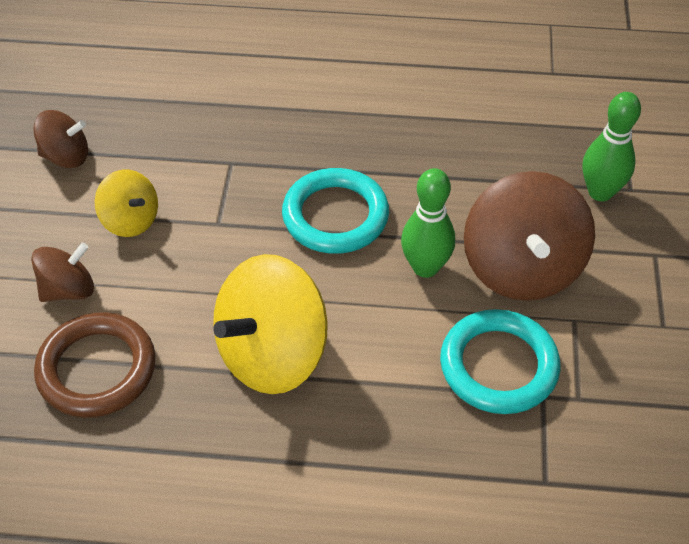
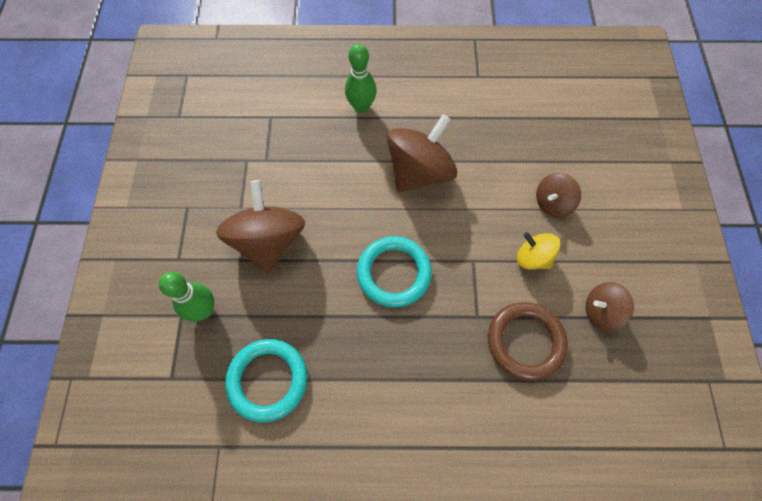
camera: 175 degrees right, 15 degrees up
(97, 369) = (516, 156): brown ring -> brown ring (525, 342)
(272, 354) = (419, 172): yellow spinning top -> brown spinning top
(425, 267) = (331, 237): green bowling pin -> green bowling pin (361, 107)
(498, 366) = (289, 175): turquoise ring -> turquoise ring (268, 380)

